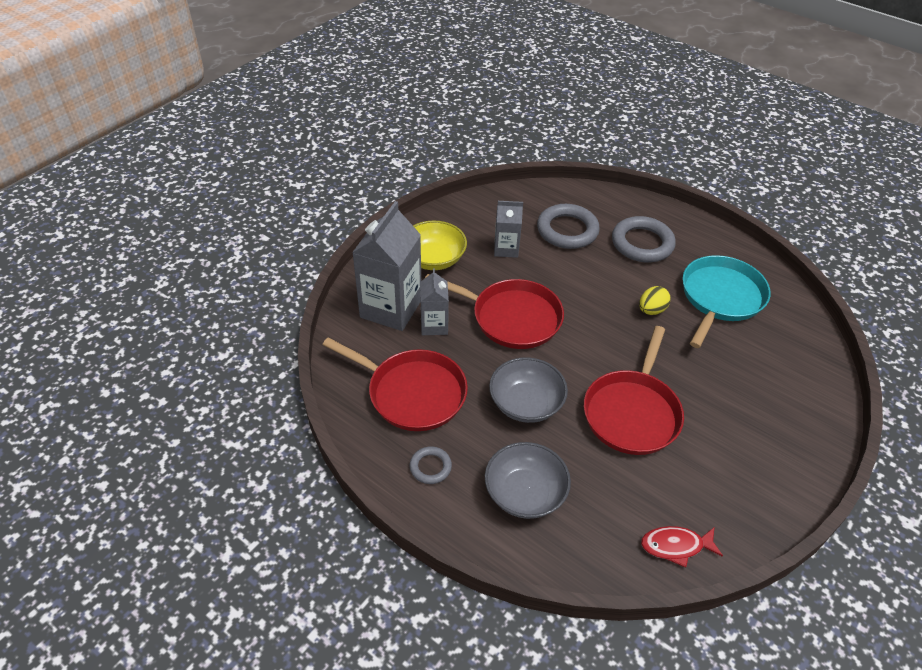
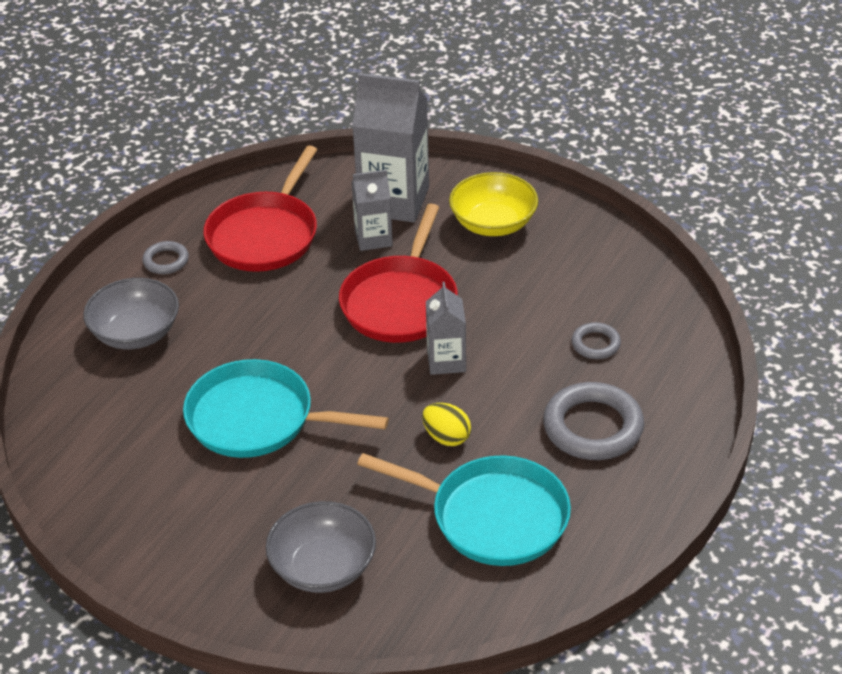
camera: 85 degrees right, 5 degrees down
(506, 249) = (534, 286): grey carton -> grey carton (446, 361)
(526, 403) = (260, 325): grey bowl -> grey bowl (323, 567)
(567, 230) = (595, 344): grey ring -> grey ring, size x0.52
(632, 413) = (257, 419): red pan -> turquoise pan
(675, 546) = (70, 456): red fish -> none

